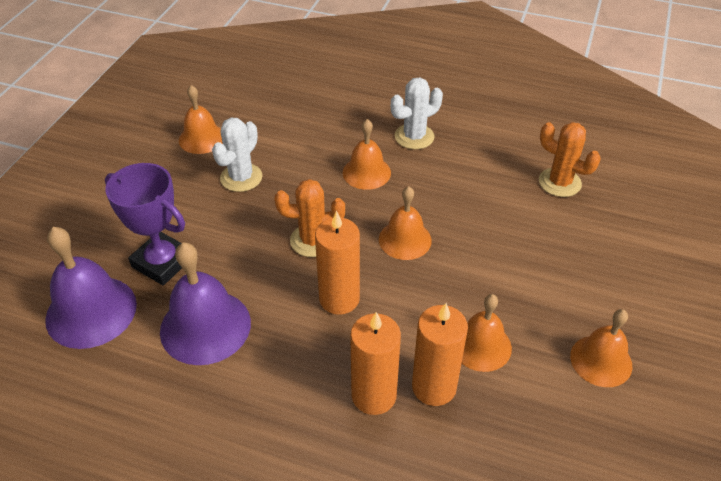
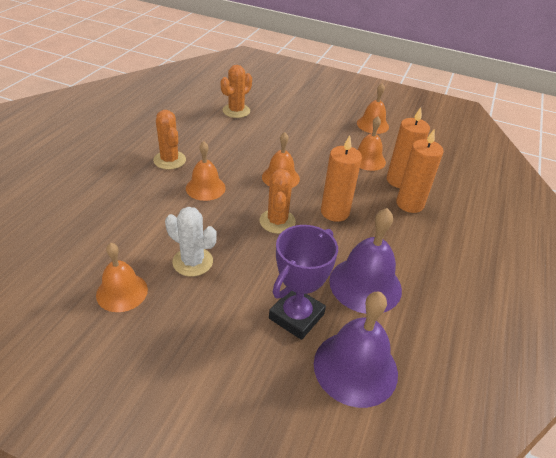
camera: 90 degrees left, 5 degrees down
(414, 137) = (169, 160): white cactus -> orange cactus

